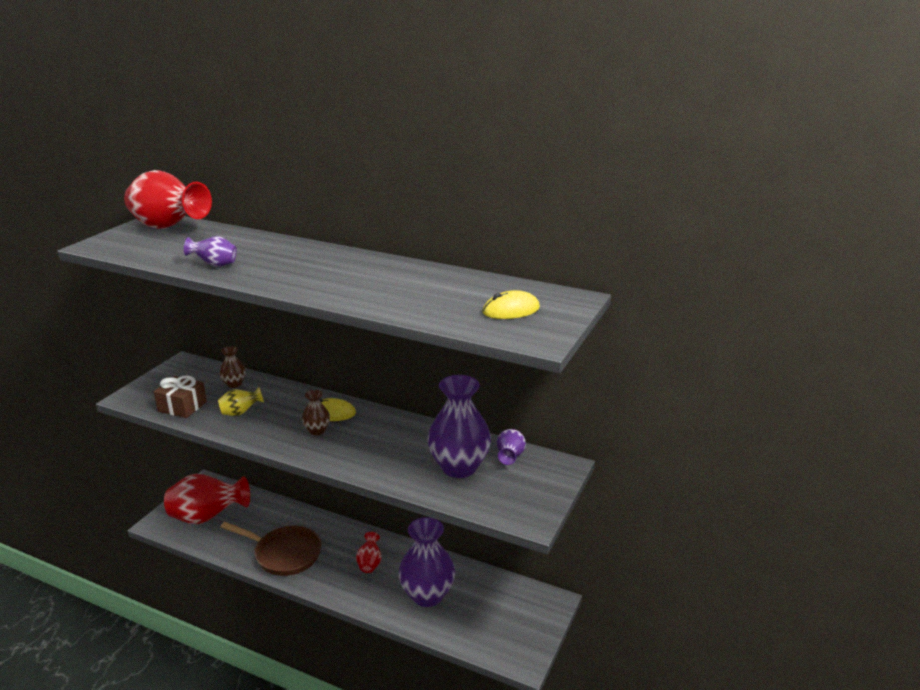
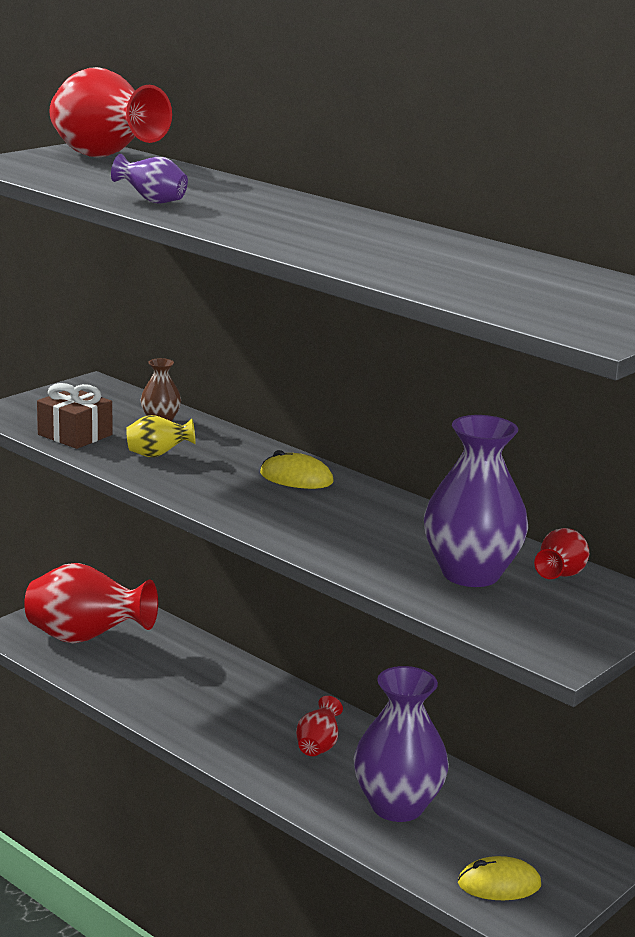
camera: 15 degrees right, 5 degrees down
(284, 554) = (188, 707): brown pan -> none
(317, 431) = (264, 494): brown vase -> none
(510, 457) = (559, 576): purple vase -> red vase
(511, 310) = (574, 300): yellow mouse -> yellow mouse (499, 884)

